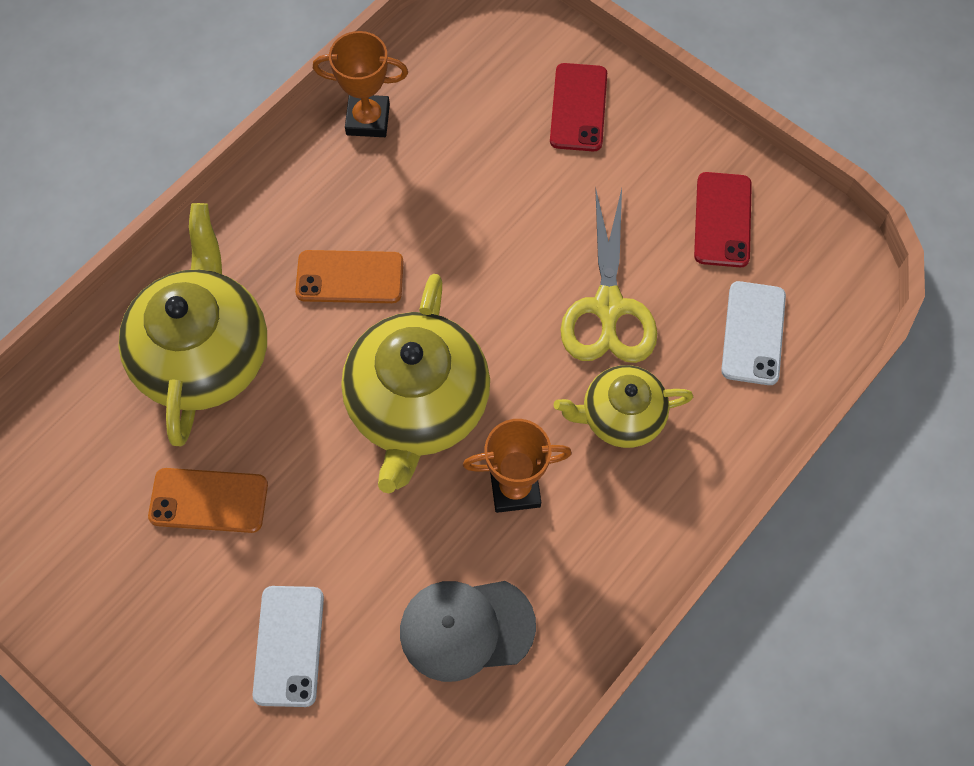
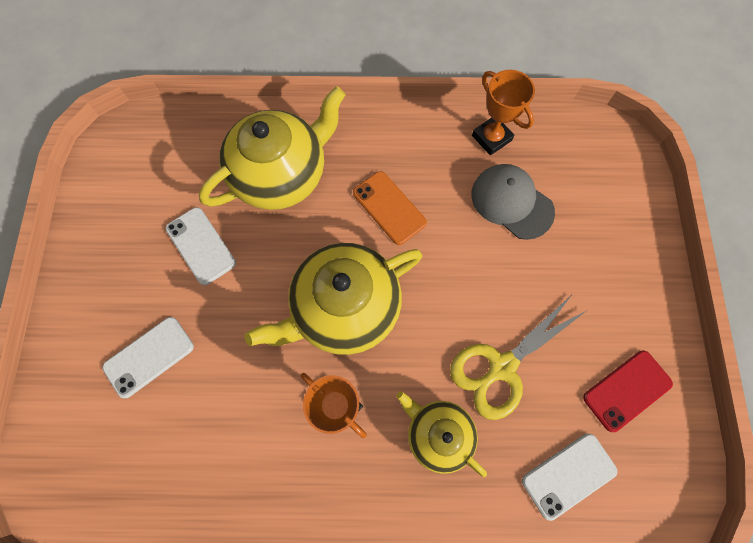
camera: 50 degrees right, 5 degrees up
(208, 500) = (201, 246): orange phone -> white phone
(466, 628) = (230, 450): grey cap -> grey cap (511, 202)
(578, 107) = (613, 241): red phone -> none

